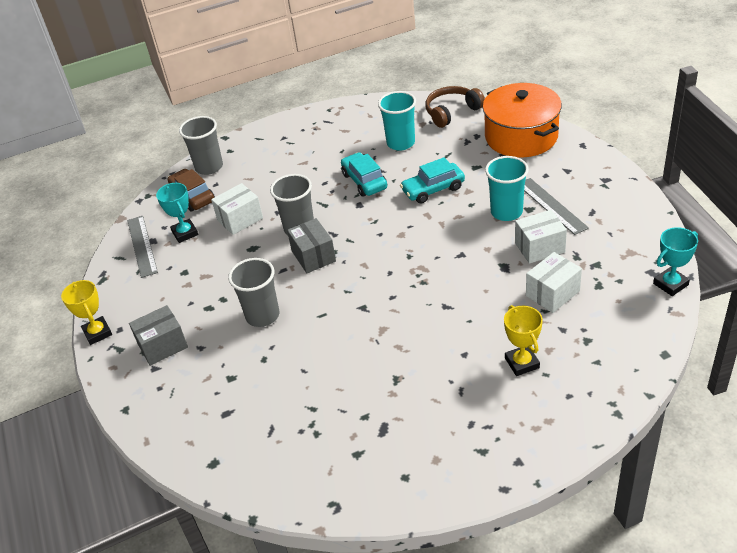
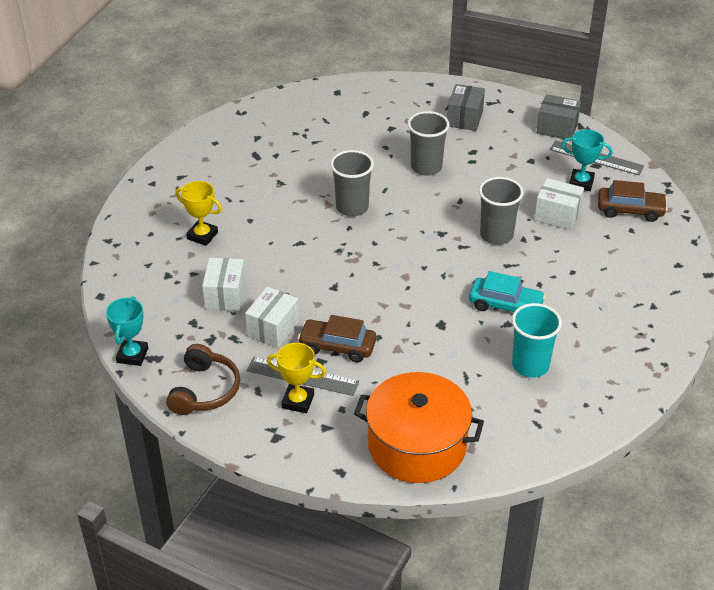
camera: 130 degrees right, 0 degrees up
(97, 333) = (520, 101): yellow trophy -> yellow trophy (298, 401)
(209, 167) = (665, 240): grey cup -> grey cup (352, 207)
(240, 219) = (557, 215): white box -> white box turned 75 degrees counterclockwise
(313, 256) = (451, 222): grey box -> grey box (557, 128)
(433, 189) = (431, 332): turquoise car -> none
(452, 112) = (531, 437): brown headphones -> brown headphones (204, 390)
(506, 212) = (337, 346): turquoise cup -> brown car

